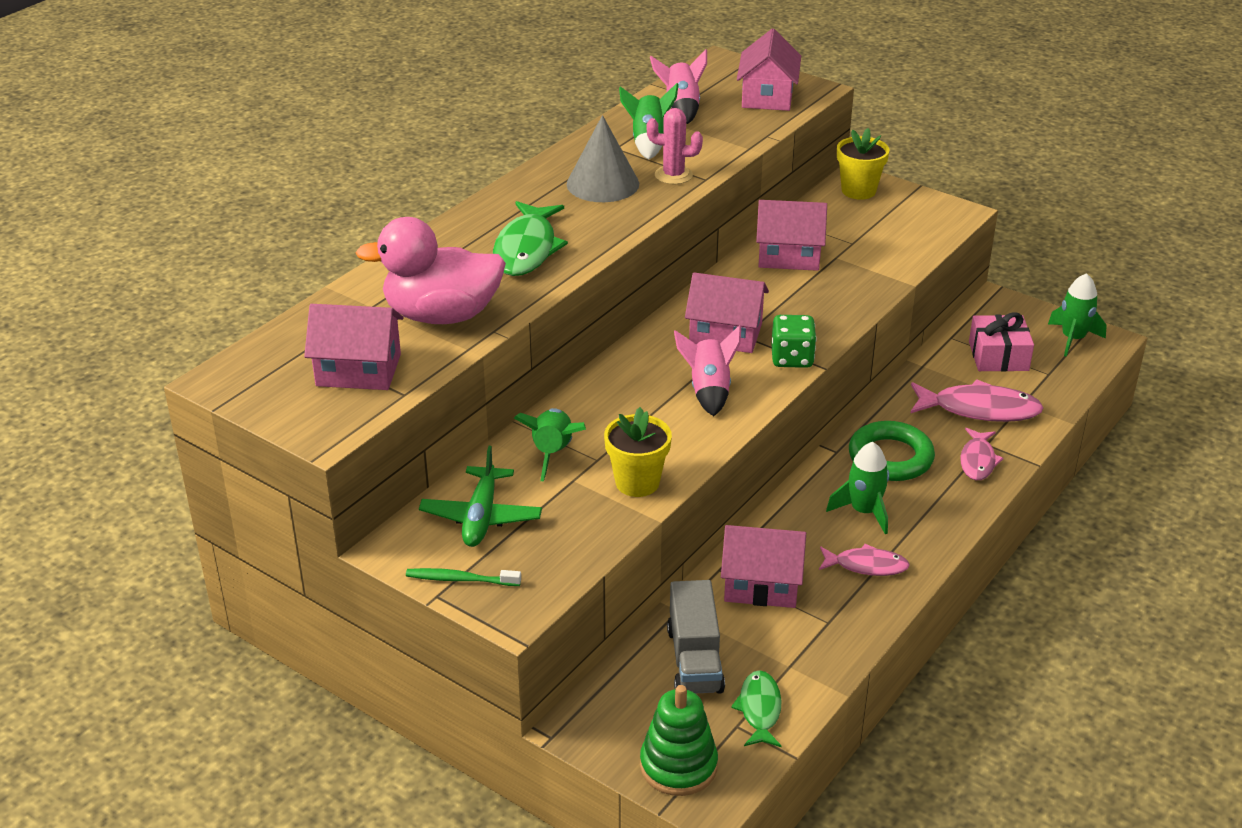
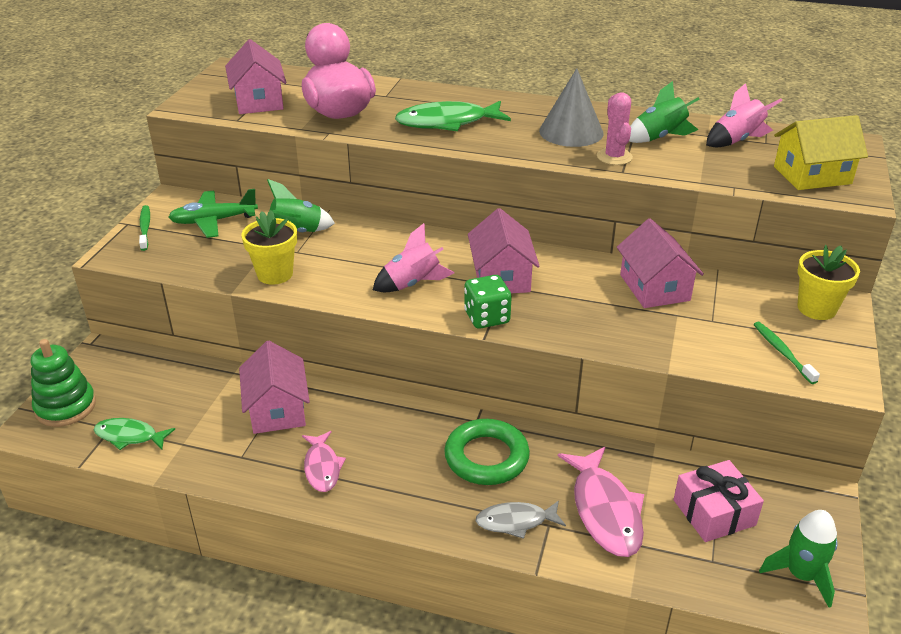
camera: 70 degrees right, 0 degrees up
(694, 660) = (180, 392): grey truck -> none
(759, 709) = (129, 436): green fish -> green fish turned 150 degrees counterclockwise
(767, 96) = (812, 175): pink house -> yellow house
(864, 511) = (397, 453): green rocket -> none
(910, 225) = (782, 352): none -> green toothbrush
(978, 461) = (516, 522): pink fish -> grey fish

